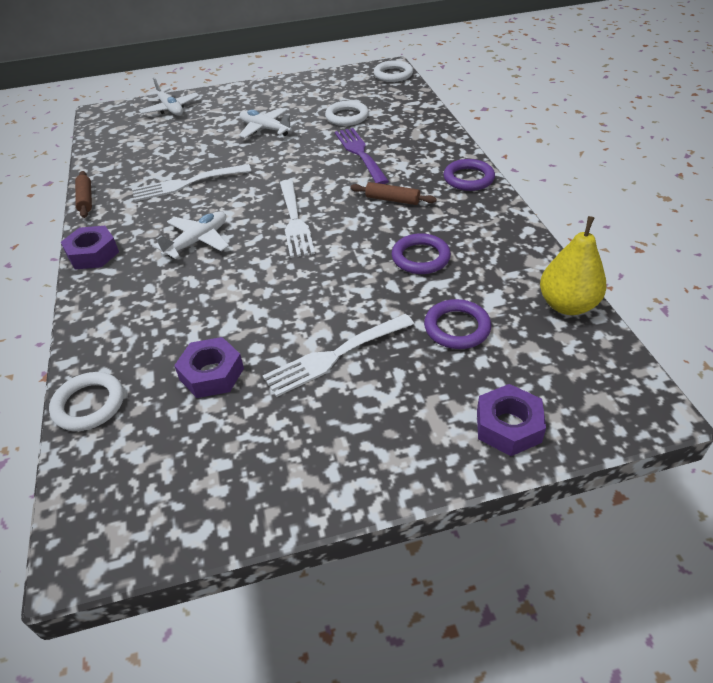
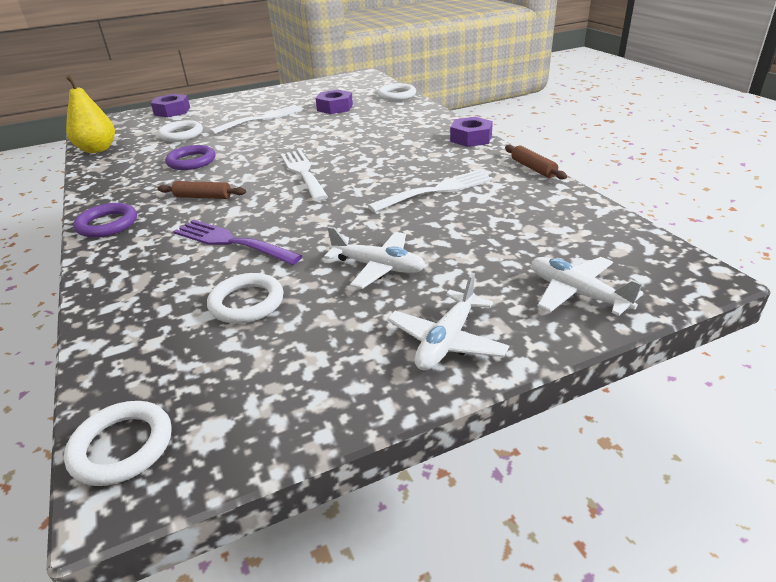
camera: 170 degrees right, 10 degrees down
(197, 241) = (387, 153): white plane -> white plane (446, 341)
(360, 153) = (231, 242): purple fork -> purple fork turned 150 degrees clockwise
(457, 328) = (181, 134): purple ring -> white ring

